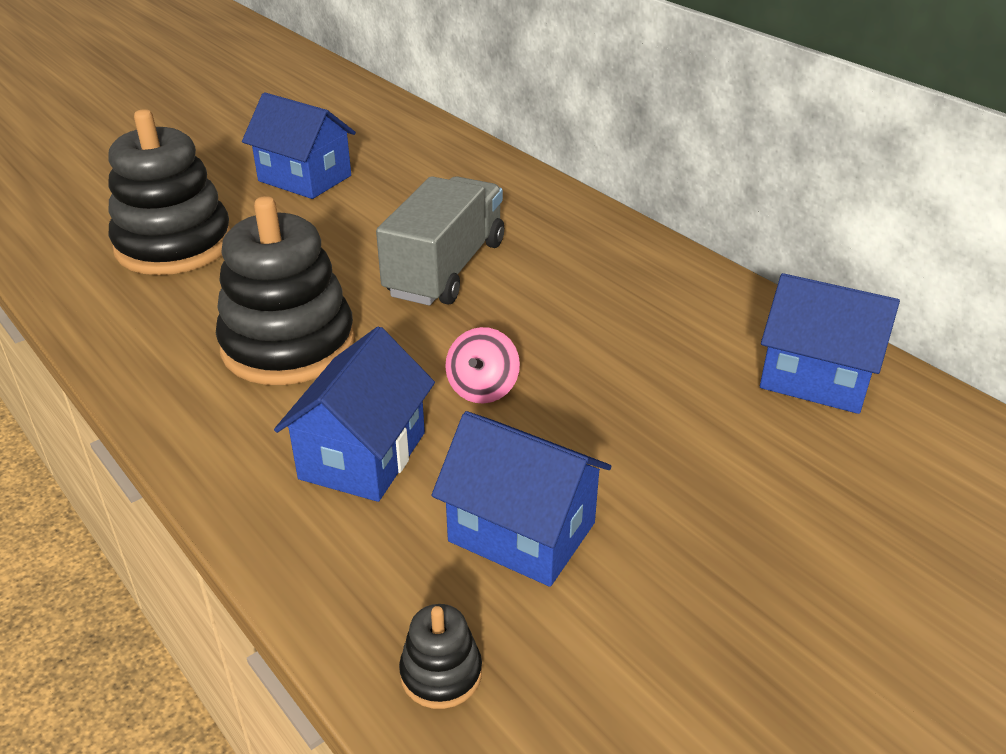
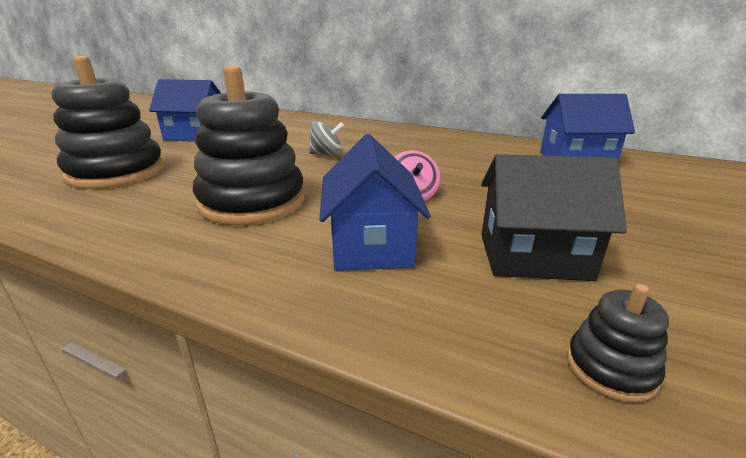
camera: 25 degrees left, 10 degrees down
(446, 269) = (327, 154): grey truck -> grey spinning top
(522, 532) = (533, 256): blue house -> black house

